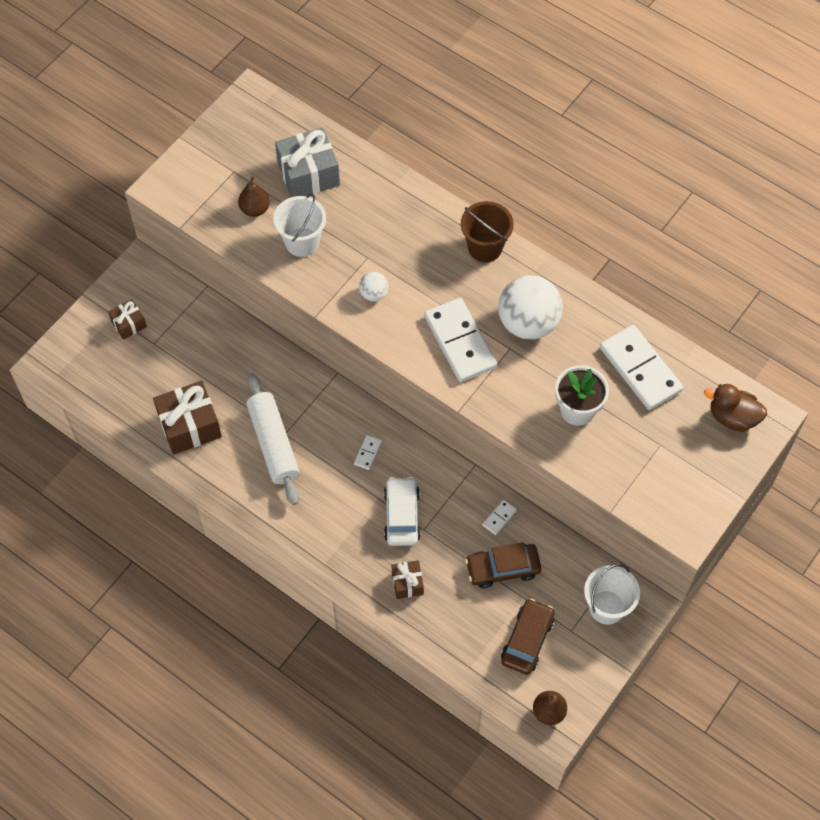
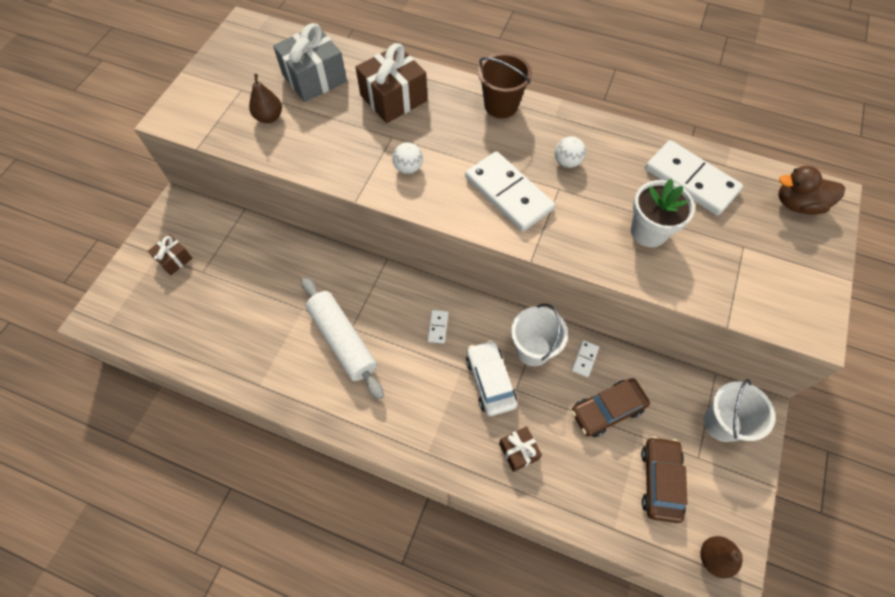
camera: 15 degrees left, 0 degrees up
(189, 426) = (254, 343): brown gift -> brown gift (393, 98)
(302, 242) = (323, 136): white bucket -> white bucket (533, 349)
(528, 323) = (567, 162): white ball -> white ball, size x0.47

